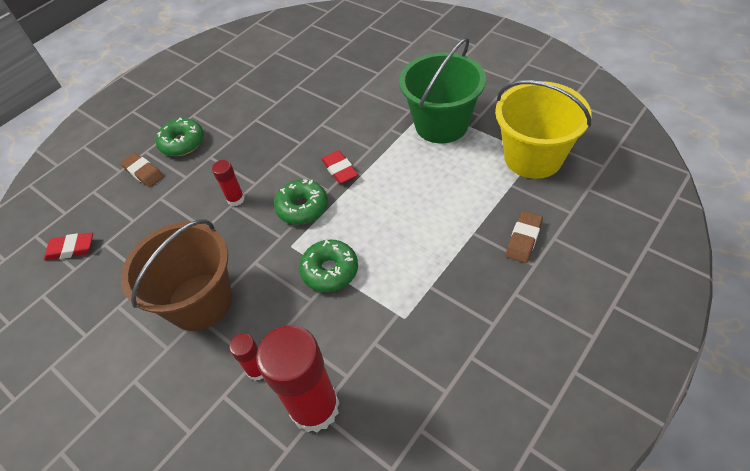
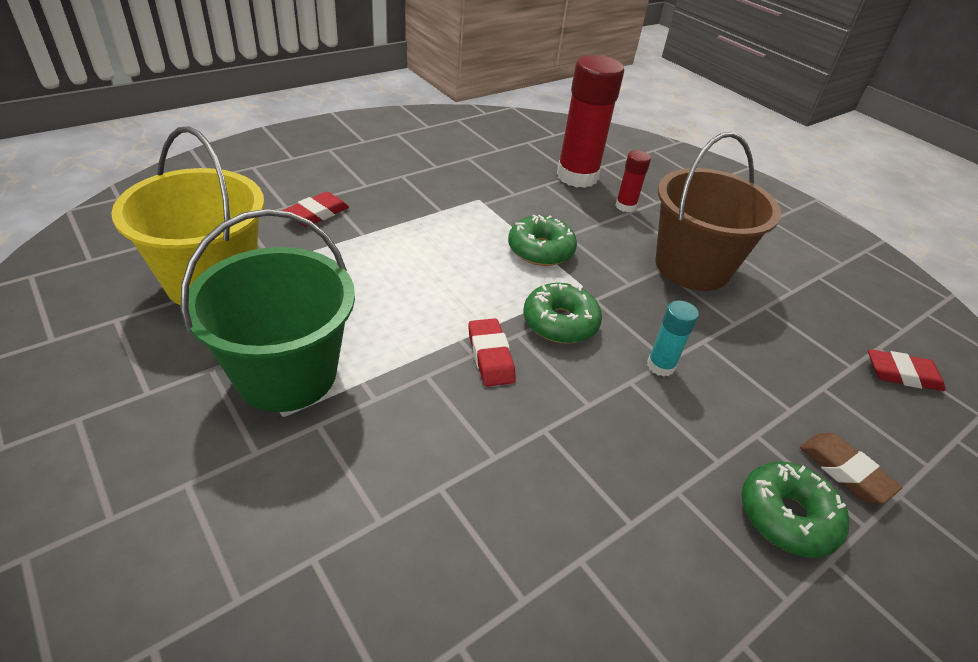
camera: 175 degrees left, 10 degrees down
(236, 199) = (660, 366): red glue stick -> turquoise glue stick
(523, 239) = (317, 214): brown eraser -> red eraser

